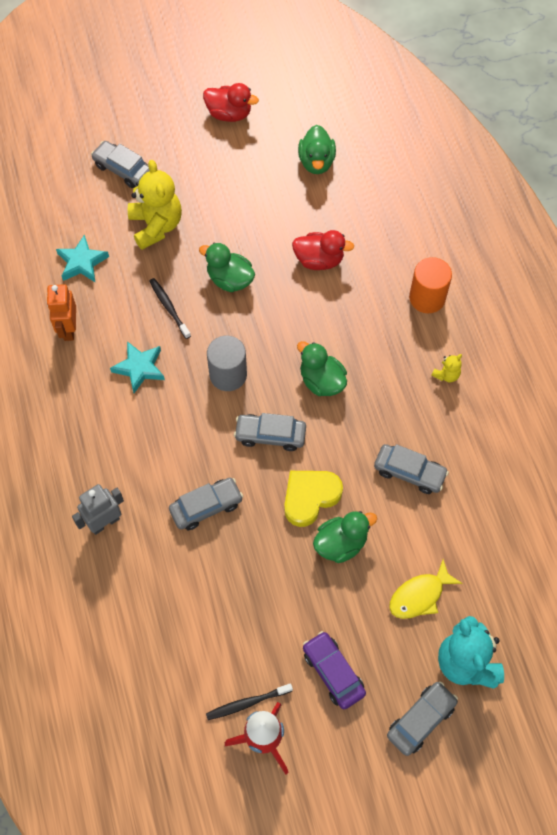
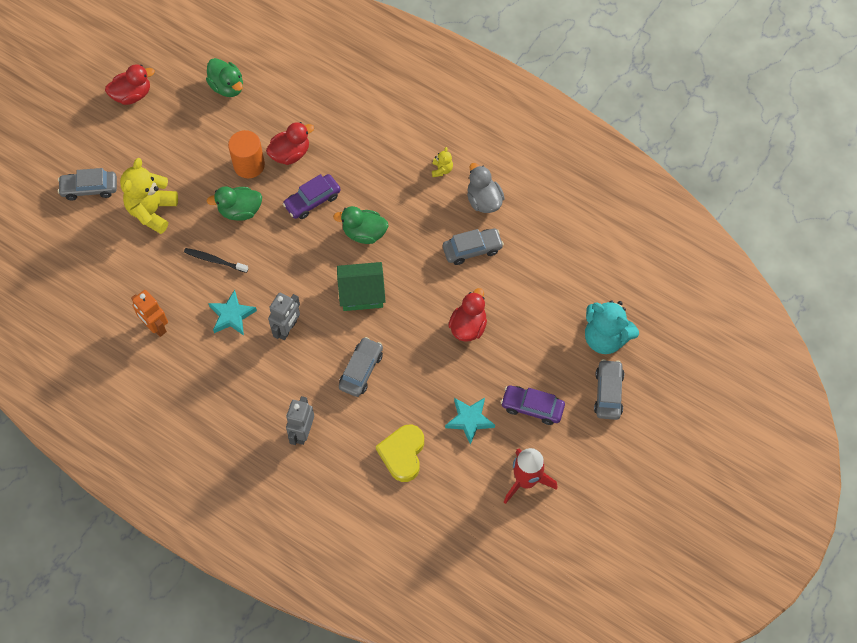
camera: 40 degrees left, 0 degrees up
(82, 262) = (121, 274): turquoise star -> turquoise star (469, 420)
(156, 226) = (152, 211): yellow teddy bear -> yellow teddy bear turned 105 degrees counterclockwise
(175, 417) = (287, 329): none -> grey robot
(228, 375) = (297, 275): grey cylinder -> none
(247, 703) = (496, 468): black toothbrush -> none
(270, 435) = (362, 293): grey car -> green house
(301, 316) = (312, 200): none -> purple car
(310, 497) = (423, 313): yellow heart -> yellow heart (402, 454)
(341, 543) = (468, 326): green duck -> red duck
(419, 595) = (544, 320): yellow fish -> none
(427, 298) = (385, 128): orange cylinder -> orange cylinder (249, 165)
(461, 434) = (484, 201): none -> grey duck

